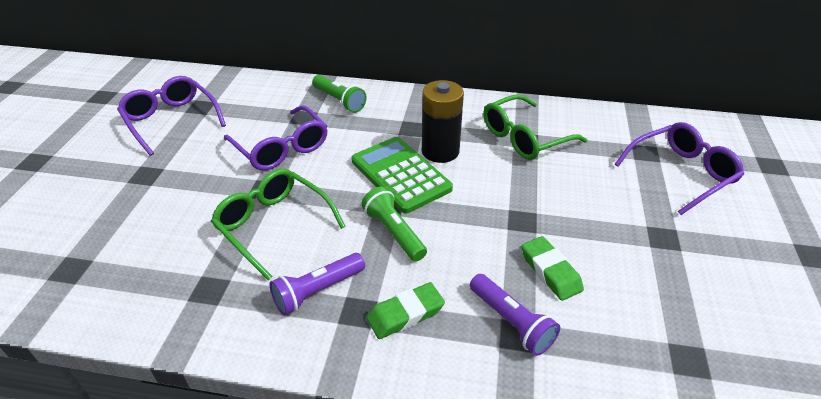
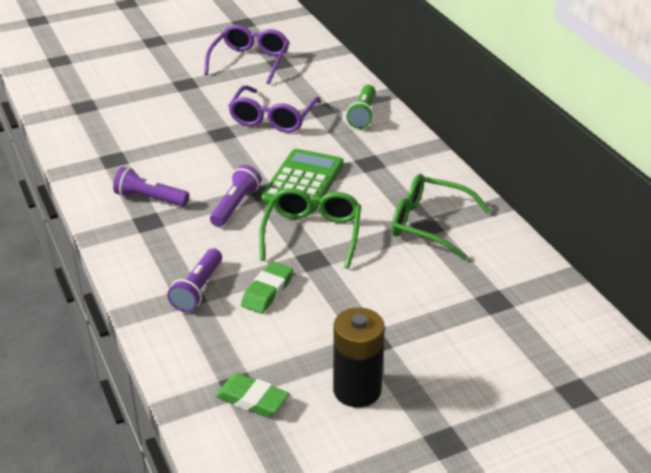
camera: 55 degrees right, 5 degrees down
(274, 226) = (190, 155): green glasses -> green glasses (312, 234)
(394, 232) = (235, 205): green flashlight -> purple flashlight
(405, 314) = (163, 241): green eraser -> green eraser (252, 399)
(440, 151) = (355, 188): black battery -> black battery (357, 390)
(680, 174) = (483, 331): purple glasses -> none

